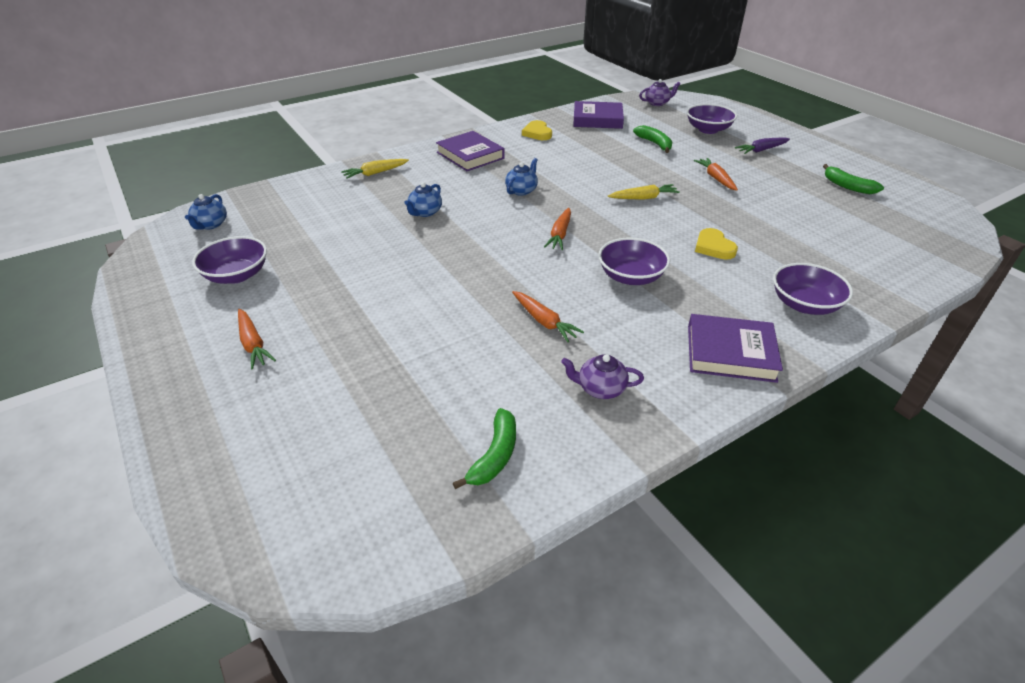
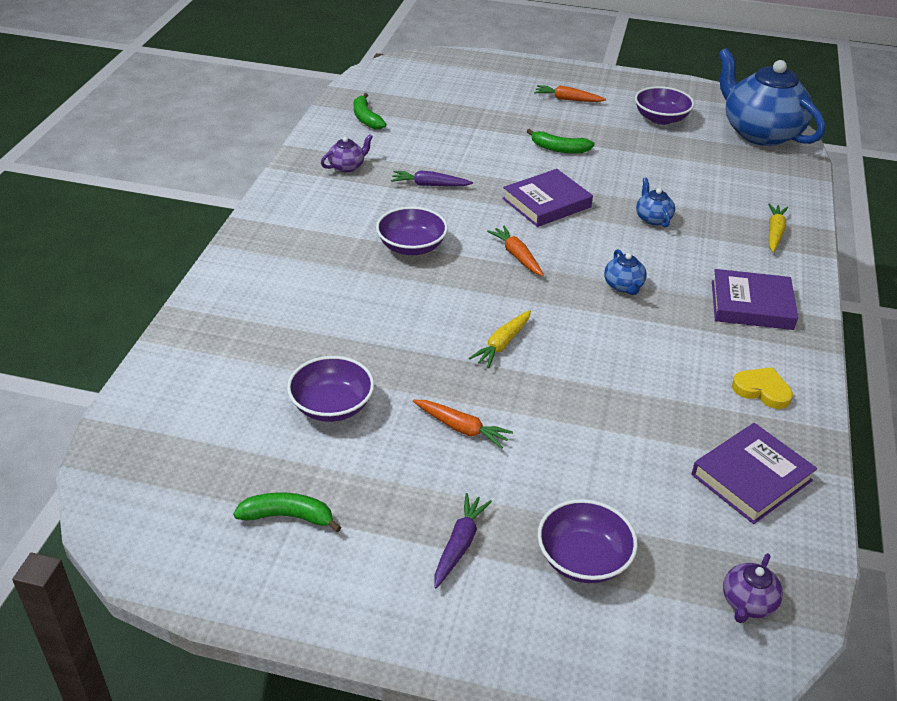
camera: 135 degrees right, 0 degrees up
(210, 225) = (759, 133): blue teapot -> blue teapot, size x2.46
(544, 321) = (429, 185): orange carrot -> purple carrot
(654, 144) = (608, 462): green banana -> green banana (559, 149)
(713, 247) = (372, 314): yellow heart -> none
(730, 353) = (284, 224): purple book -> purple book (546, 203)
(804, 304) = (251, 291): purple bowl -> purple bowl (332, 406)

